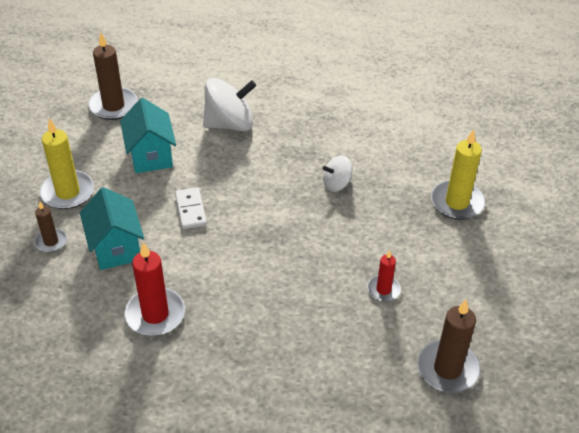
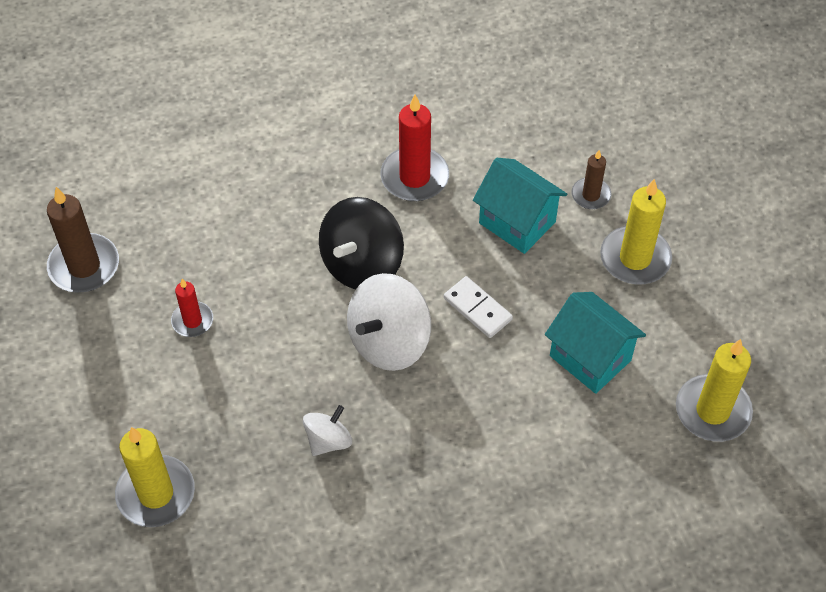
camera: 150 degrees right, 10 degrees up
(113, 106) = (712, 411): brown candle -> yellow candle
(229, 124) = (536, 466): white spinning top -> white spinning top (389, 341)
(242, 271) = (362, 264): none -> black spinning top

